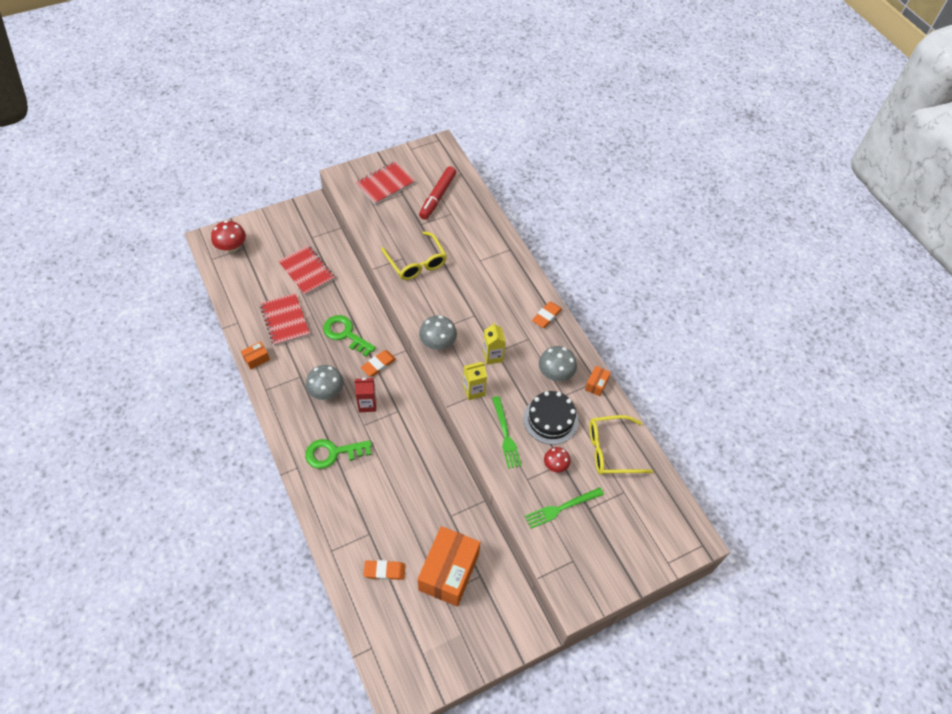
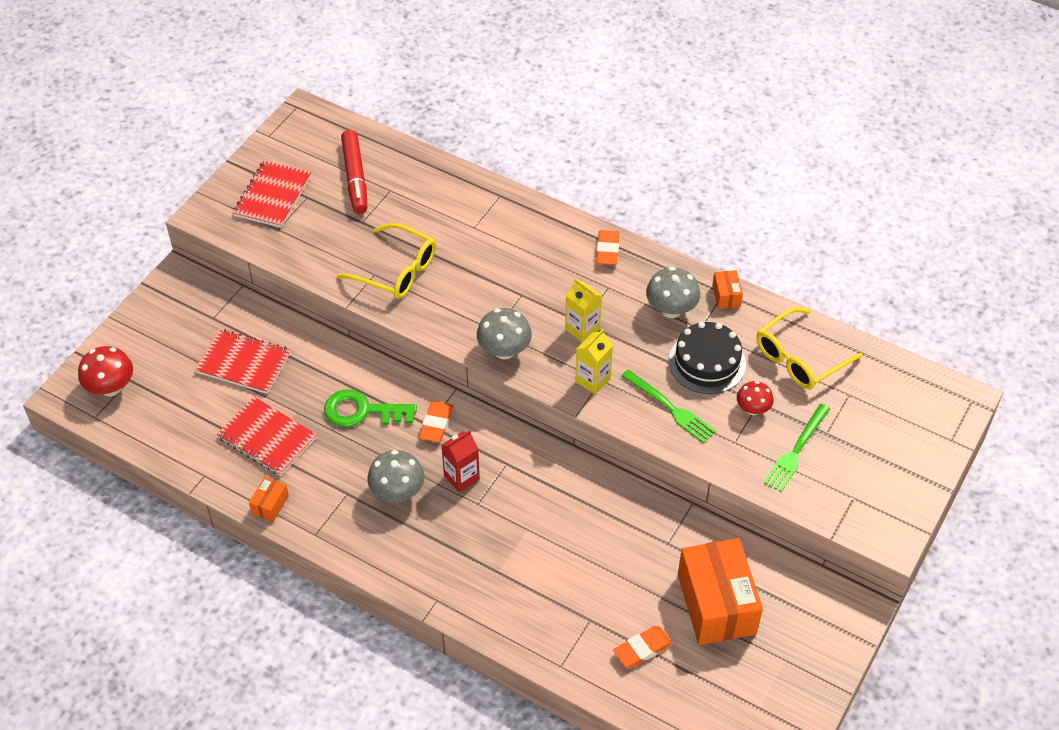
camera: 30 degrees left, 5 degrees down
(333, 453) = (467, 557): green key -> none

